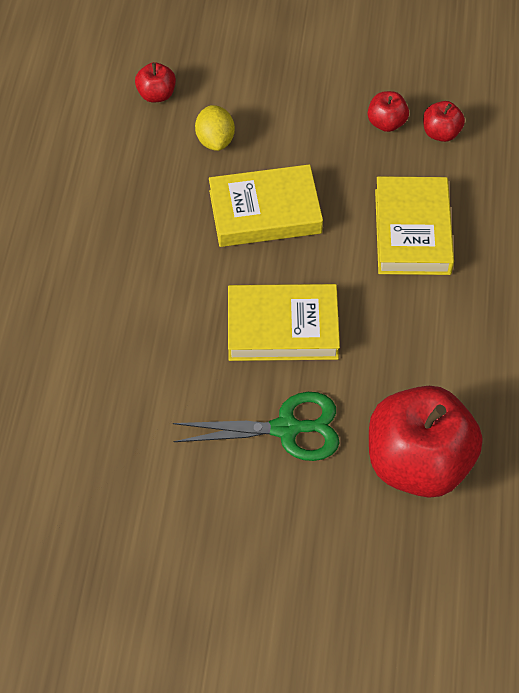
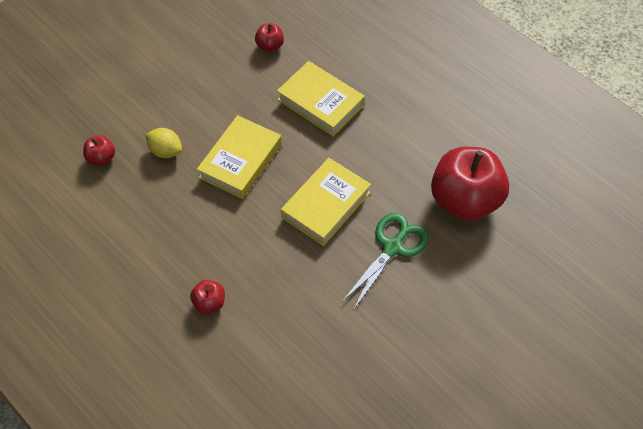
camera: 50 degrees left, 0 degrees up
(386, 123) = (238, 64): red apple -> red apple (209, 303)

